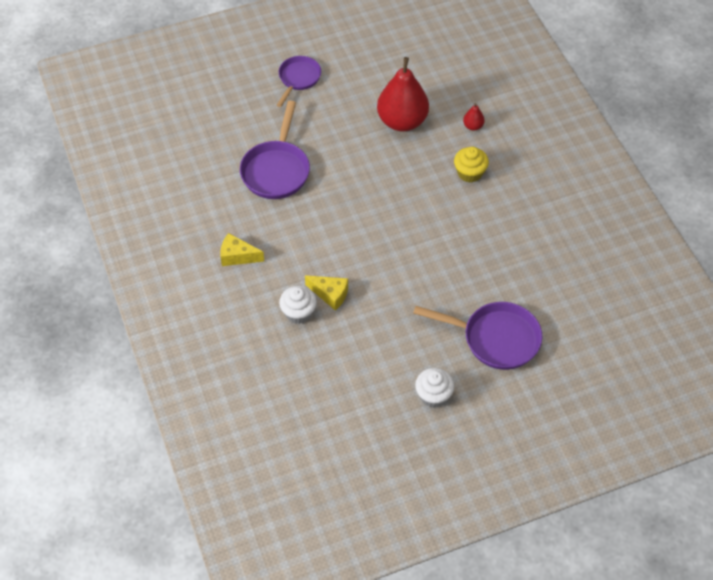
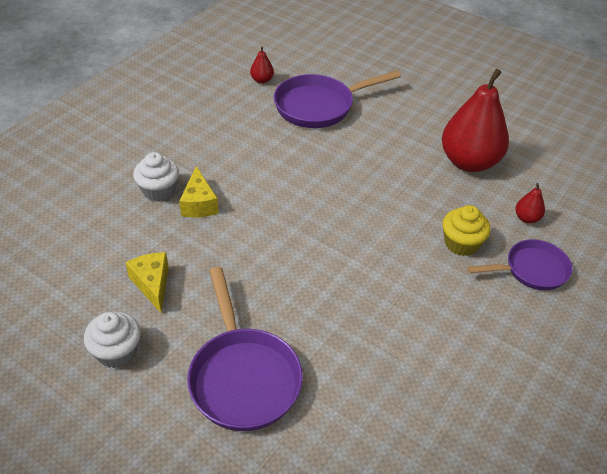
camera: 55 degrees right, 10 degrees down
(215, 188) = (262, 80): none -> red pear
(237, 256) = (196, 124): yellow cheese -> yellow cheese (152, 284)
(298, 79) = (438, 76): purple pan -> purple pan (531, 270)

